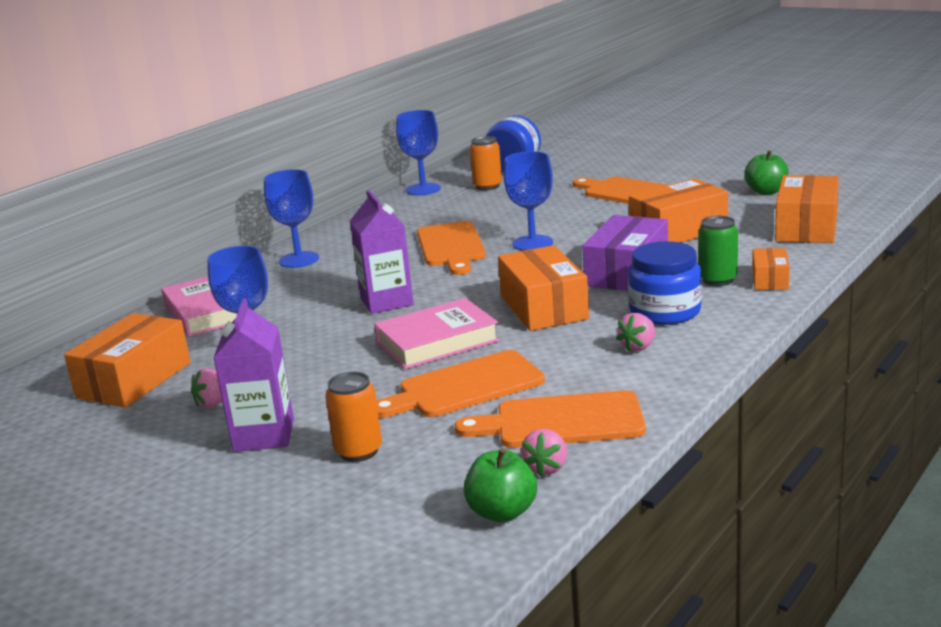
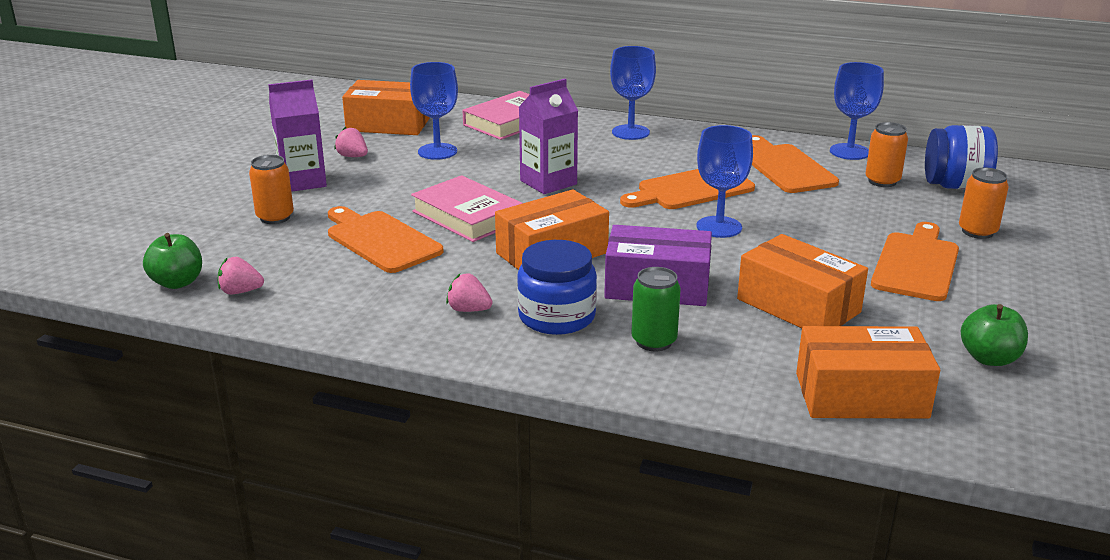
camera: 70 degrees right, 5 degrees up
(561, 421) = (317, 289): orange cutting board -> orange cutting board (786, 167)
(590, 172) = (977, 231): none -> orange can
(770, 280) = (666, 375): orange box -> none

